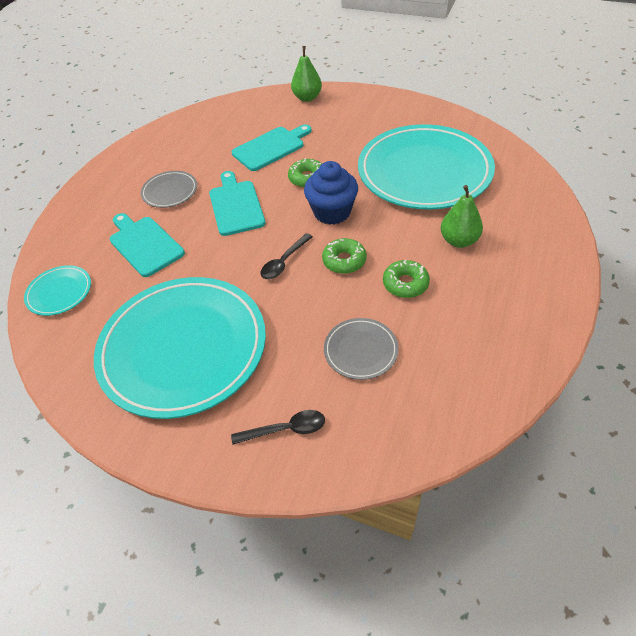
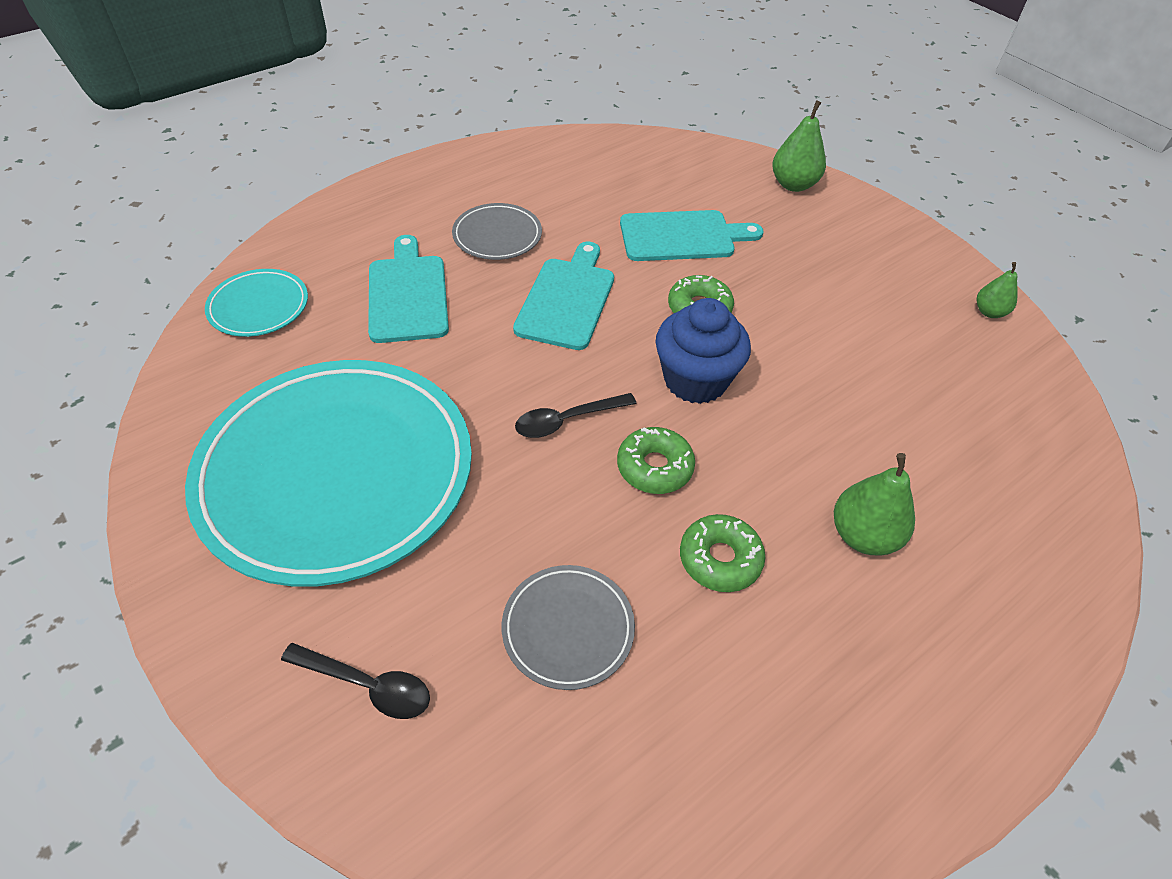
camera: 25 degrees right, 0 degrees up
(424, 172) = (891, 388): turquoise plate -> none
(442, 117) = (989, 312): none -> green pear

